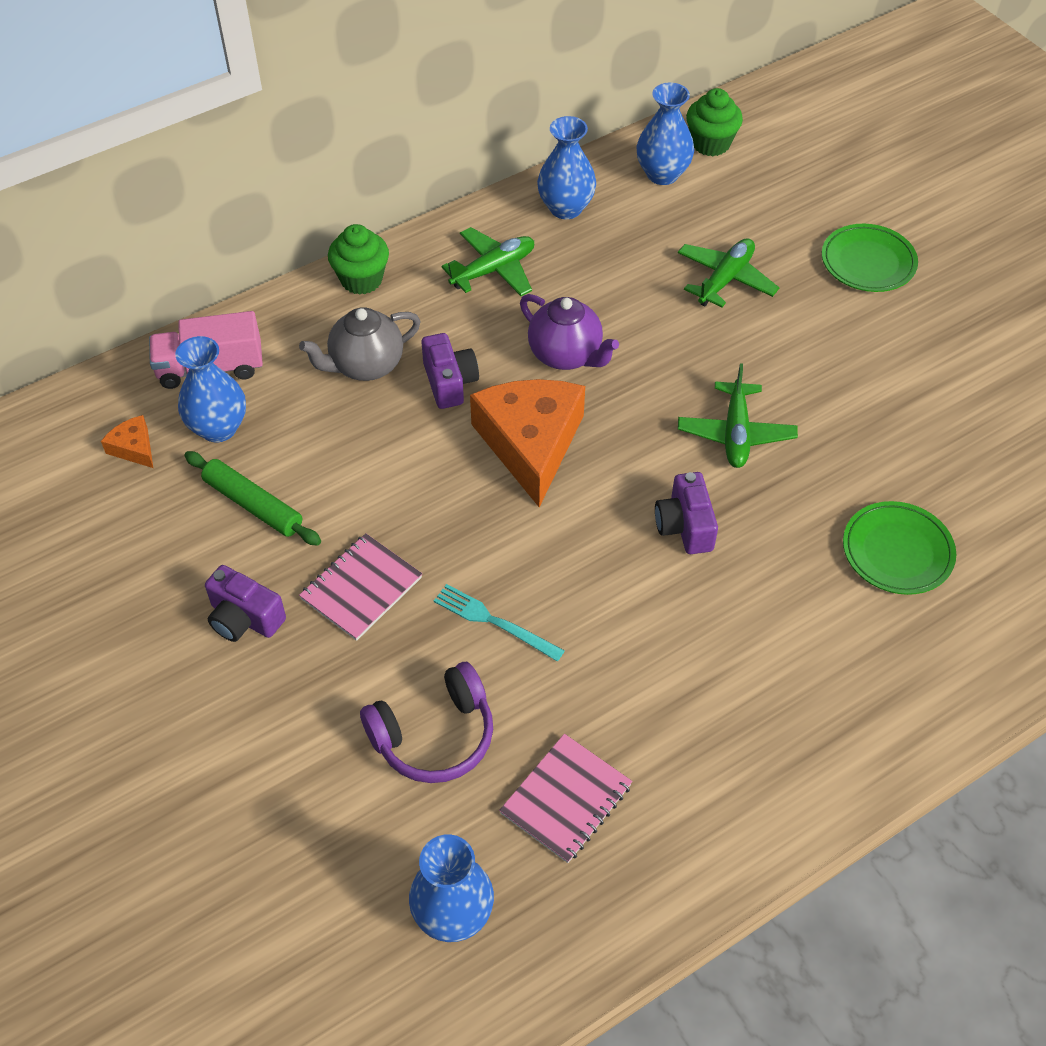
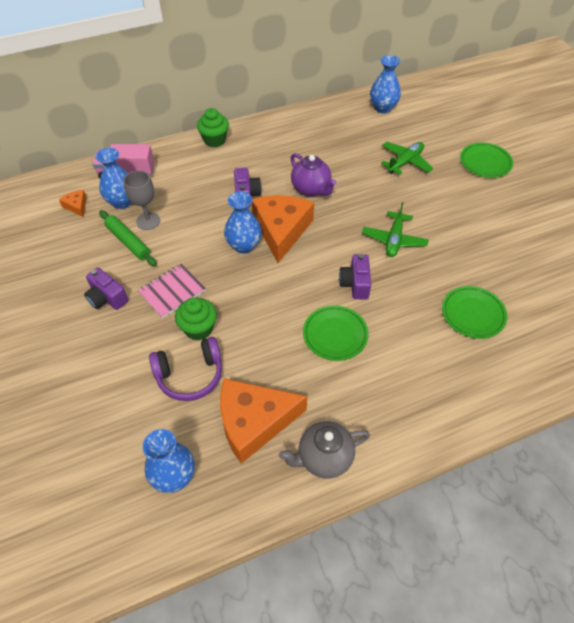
camera: 10 degrees right, 0 degrees up
(279, 459) = (148, 221): none -> grey goblet
(365, 365) = (205, 181): grey teapot -> grey teapot (324, 458)
(494, 270) = (283, 143): green plane -> none
(494, 622) = (238, 319): turquoise fork -> none
(566, 208) = (328, 118): blue vase -> blue vase (244, 246)
(566, 799) = (254, 422): pink notebook -> orange cheese
(670, 624) = (335, 335): none -> green plate
(710, 144) = (411, 96): green cupcake -> green cupcake (198, 329)

